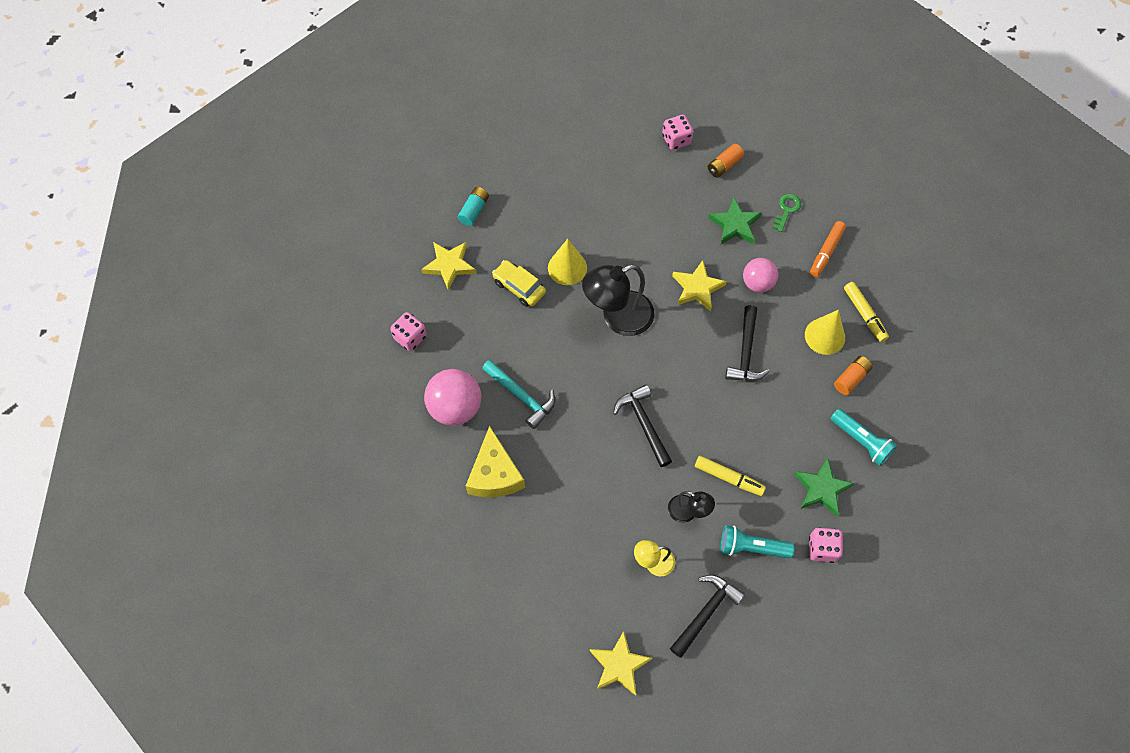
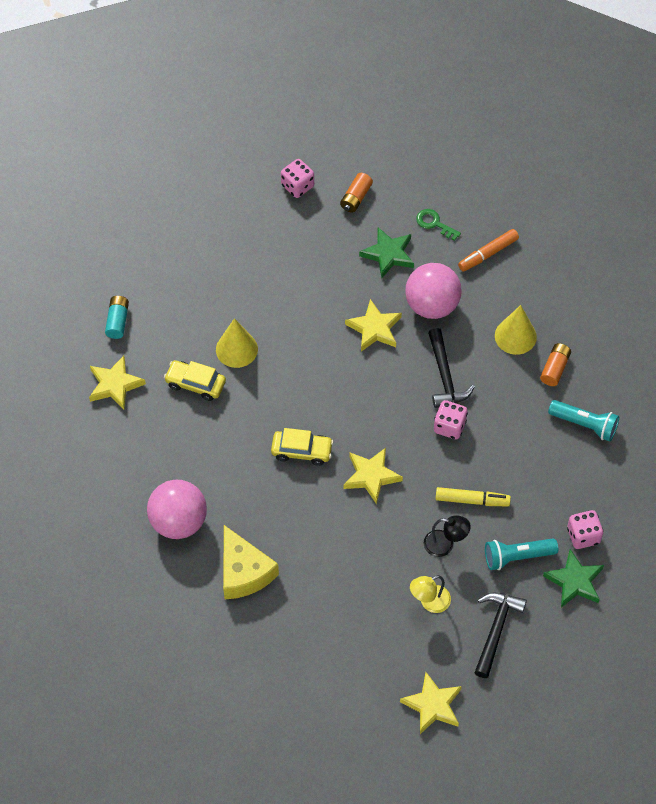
camera: 20 degrees left, 5 degrees down
(410, 337) = (104, 468): pink dice -> pink dice (449, 426)
(522, 396) = (241, 489): turquoise hammer -> none
(589, 379) = (302, 451): none -> yellow car
(618, 318) = (306, 382): black lamp -> none
(643, 423) = (371, 476): black hammer -> yellow star
(757, 283) = (432, 305): pink ball -> pink ball, size x1.55
(787, 210) = (434, 223): green key -> green key turned 60 degrees counterclockwise
(821, 489) = (563, 481): green star -> green star (574, 581)
(826, 252) = (488, 254): orange marker -> orange marker turned 45 degrees clockwise
(864, 314) = (546, 303): yellow marker -> none

